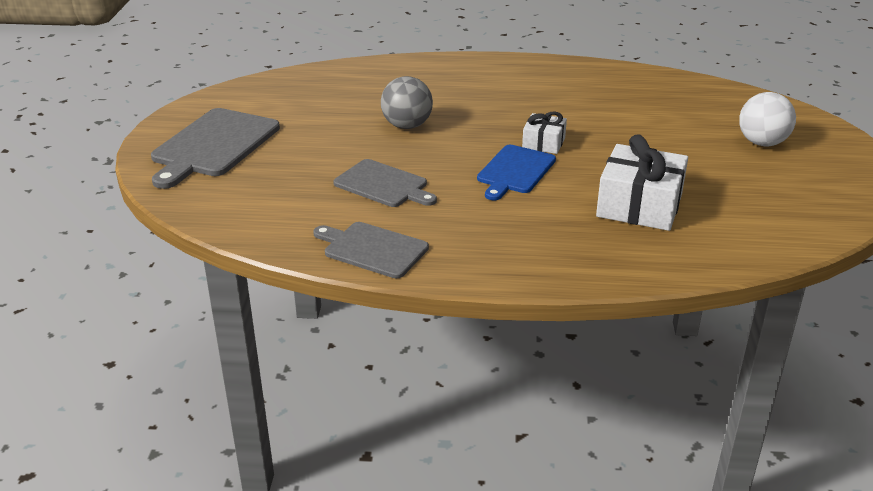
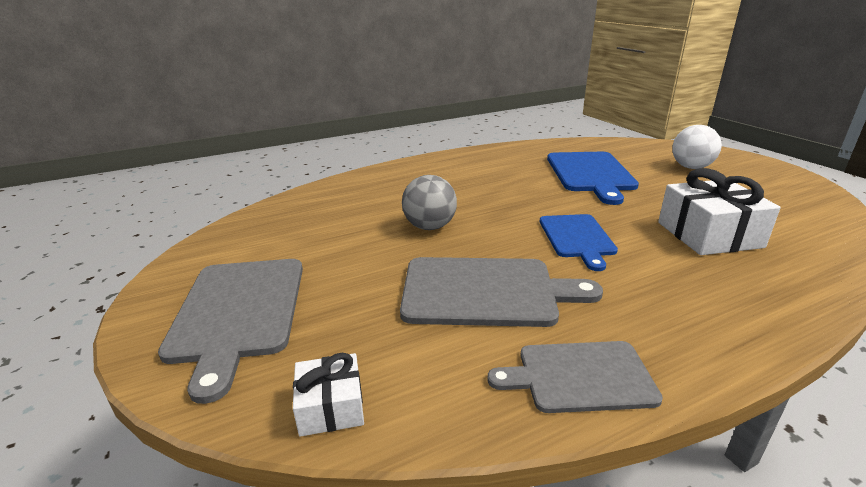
camera: 30 degrees left, 5 degrees down
(383, 185) = (485, 291): grey cutting board -> grey cutting board, size x1.55
(543, 143) = (560, 208): white gift -> white gift (331, 406)
(634, 119) = (590, 174): none -> blue cutting board

